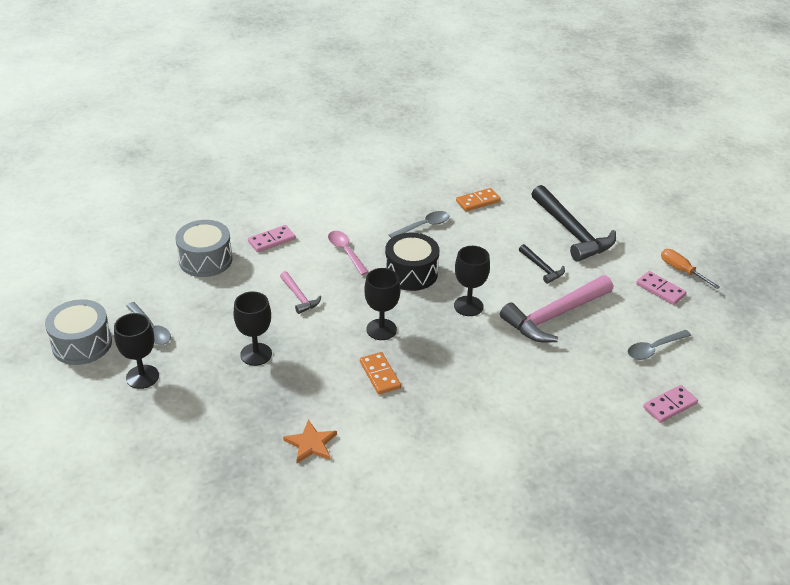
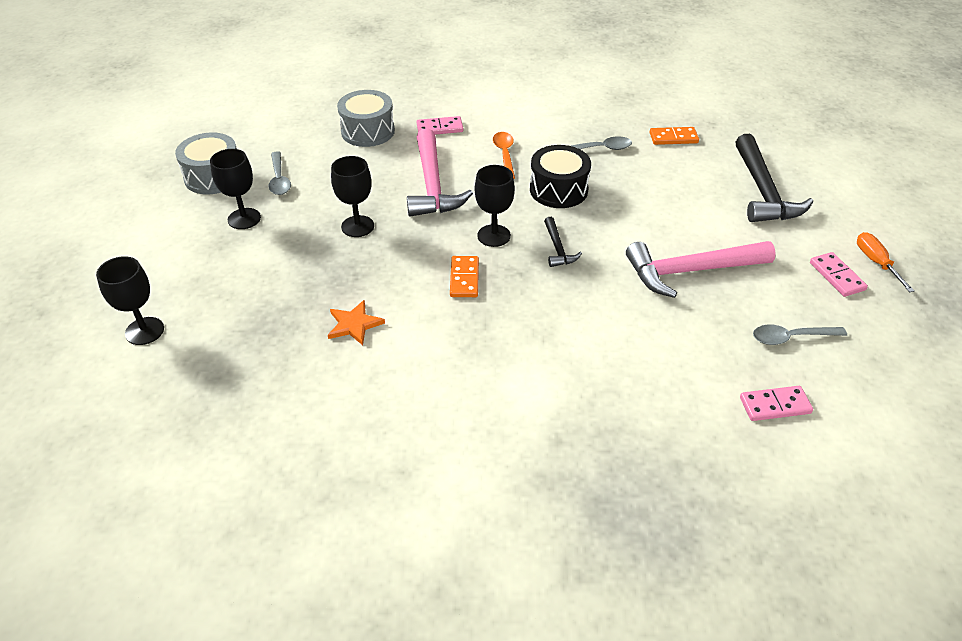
camera: 25 degrees right, 5 degrees up
(299, 297) = (432, 185): pink hammer -> pink hammer, size x2.05
(346, 252) = (504, 155): pink spoon -> orange spoon
(468, 306) = (599, 236): black goblet -> black goblet (144, 331)
(542, 268) = (705, 219): black hammer -> black hammer (558, 248)

